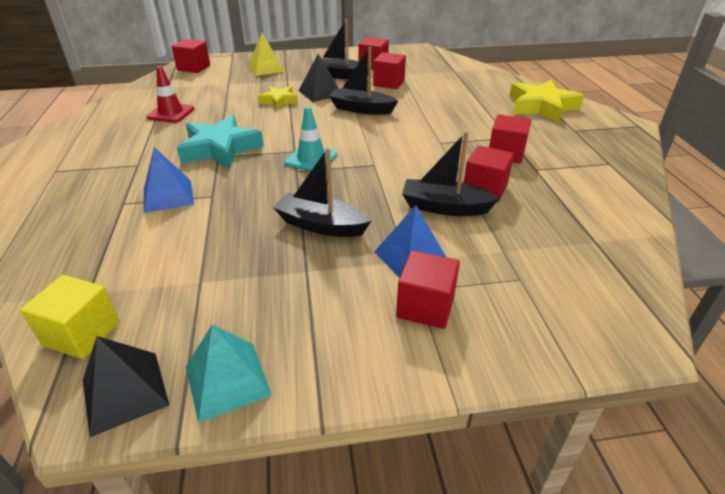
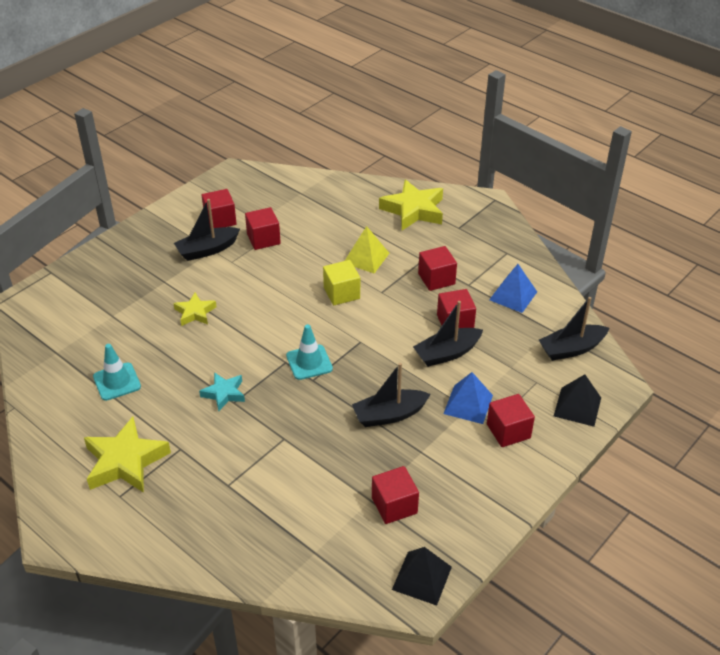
camera: 40 degrees left, 5 degrees up
(82, 334) = (352, 572): yellow cube -> yellow cube (341, 293)
(95, 154) = (125, 461): none -> yellow star
(168, 196) = (252, 458): blue pyramid -> blue pyramid (513, 296)
(171, 113) = (117, 382): red traffic cone -> turquoise traffic cone
(194, 68) = (40, 312): red cube -> red cube (394, 505)
(220, 148) = (224, 393): turquoise star -> turquoise star, size x0.56
(227, 380) = (462, 536): turquoise pyramid -> none
(266, 68) = (119, 275): yellow pyramid -> yellow pyramid (366, 258)
(320, 93) = (218, 283): black pyramid -> black pyramid (577, 406)
(361, 109) = (280, 285): black boat -> black boat (571, 349)

